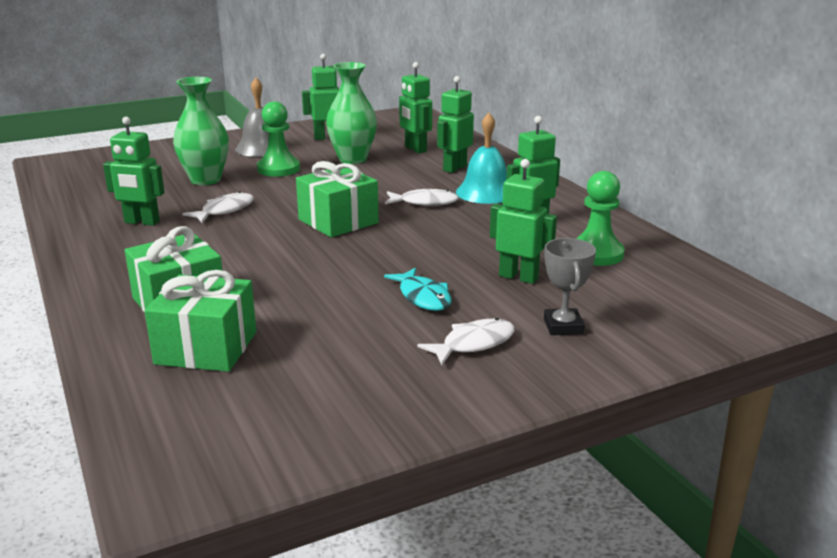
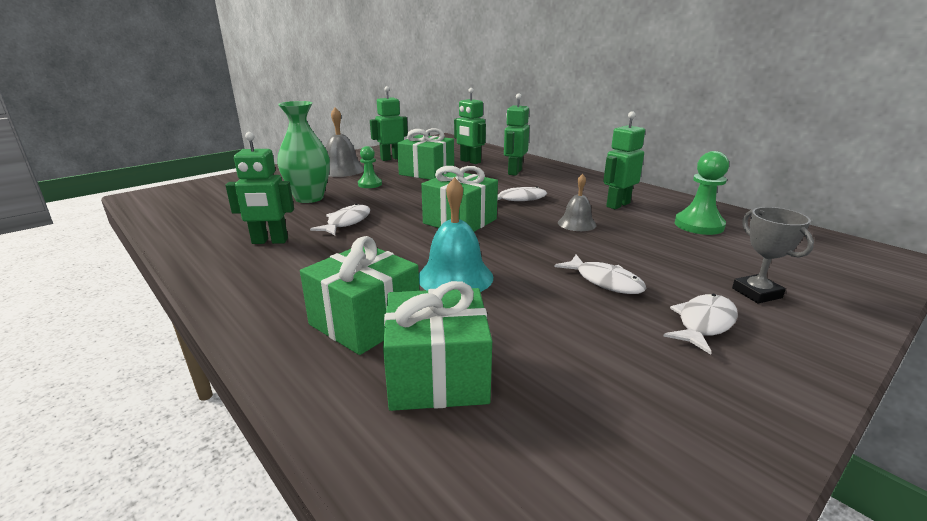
camera: 15 degrees left, 0 degrees up
(278, 169) = (370, 184): green pawn -> green pawn, size x0.64
(352, 159) = (427, 172): green vase -> green gift
(423, 297) = (605, 281): turquoise fish -> white fish
(460, 237) = (576, 223): none -> grey bell
(485, 192) = (558, 187): turquoise bell -> turquoise bell (455, 277)
(518, 277) = (664, 252): green robot -> none

